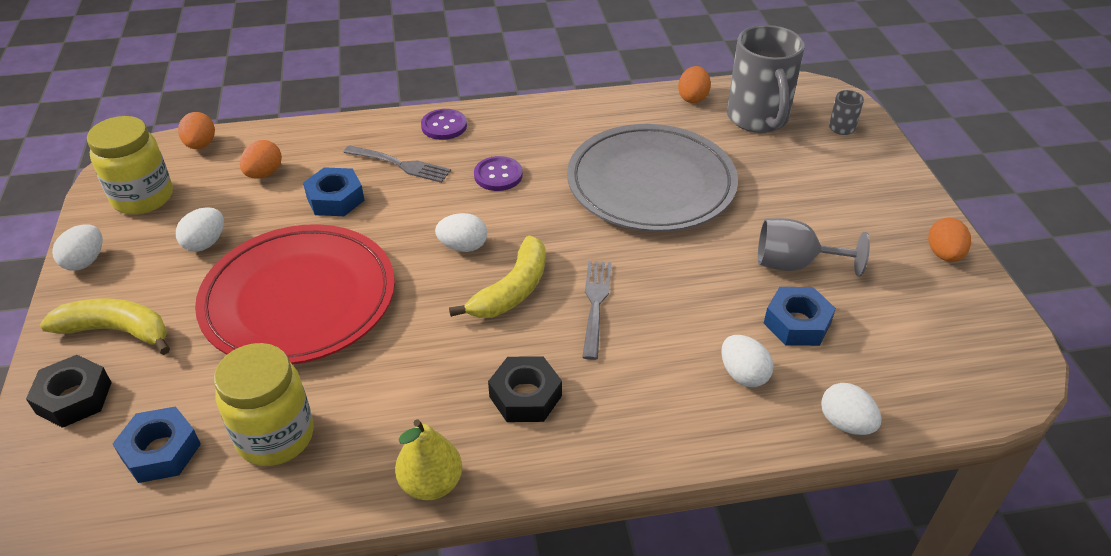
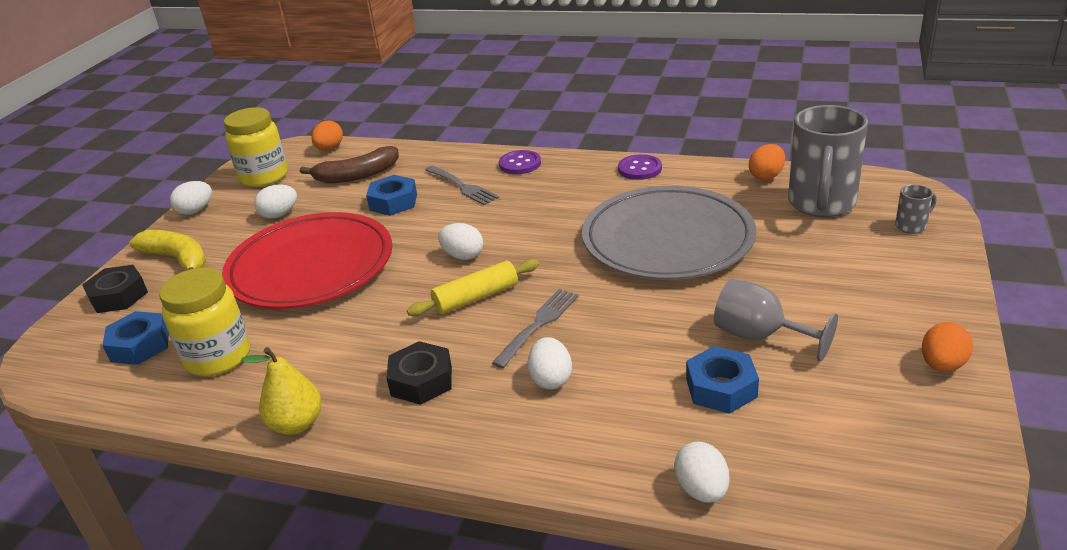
camera: 30 degrees right, 10 degrees down
(264, 174) = (357, 175): orange egg -> brown banana
(498, 175) = (535, 208): purple button -> purple button (639, 169)
(512, 290) = (476, 297): yellow banana -> yellow rolling pin
(743, 374) = (630, 417): white egg -> white egg (551, 379)

